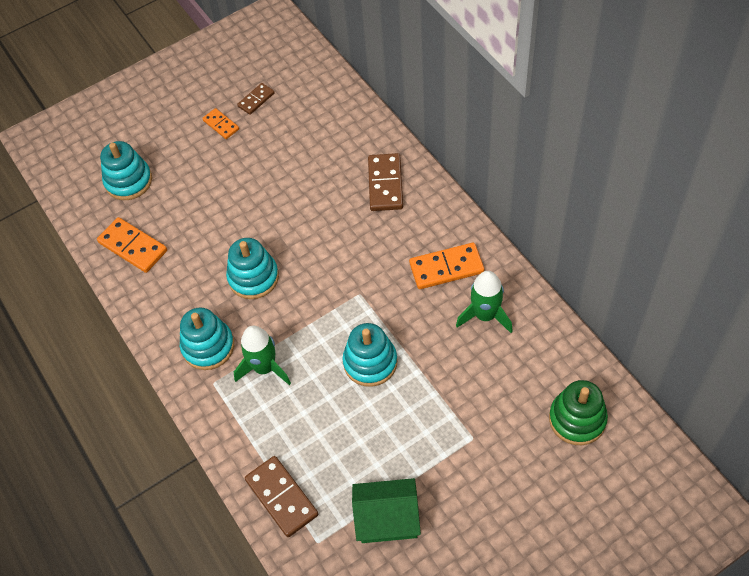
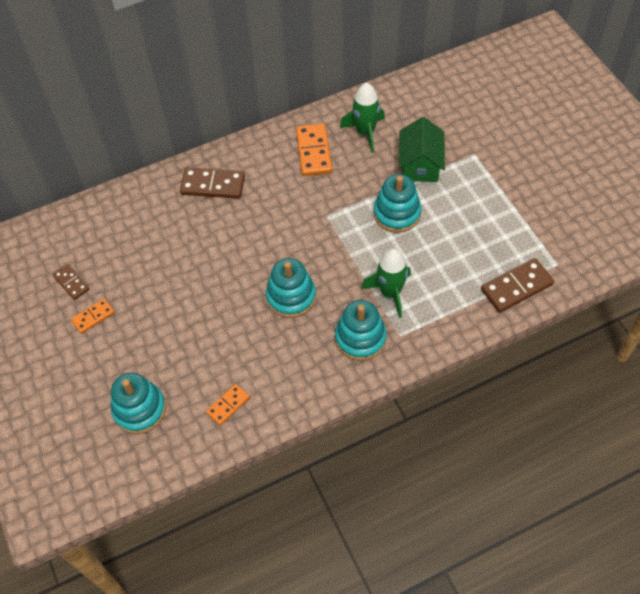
camera: 85 degrees left, 0 degrees up
(133, 247) = (228, 405): orange domino -> orange domino, size x0.59
(387, 518) = (538, 215): green house -> green house (420, 164)
(577, 419) = (465, 91): green stacking toy -> none

